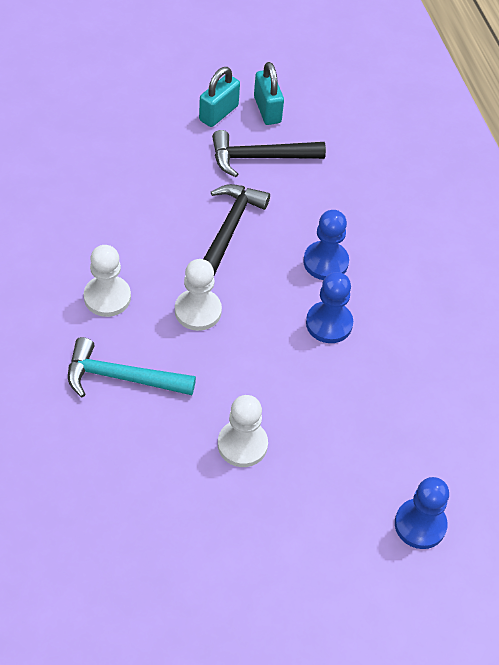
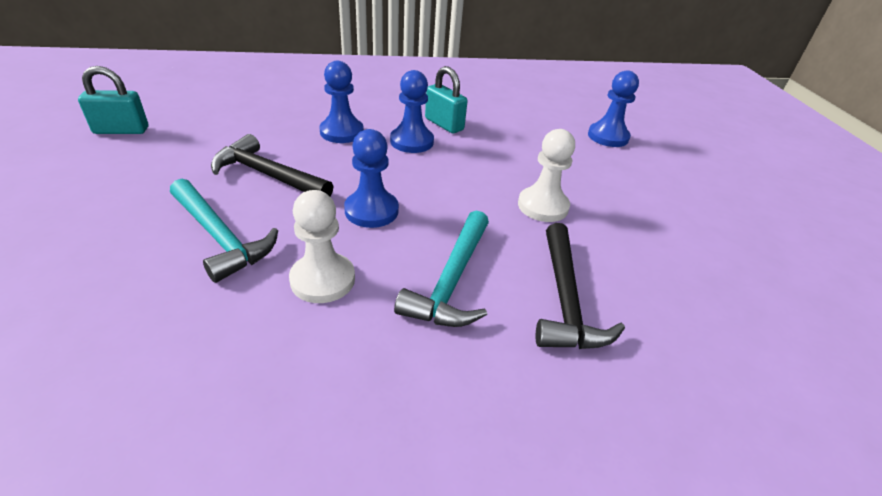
camera: 80 degrees left, 15 degrees down
(140, 225) = (220, 237): none -> turquoise hammer
(198, 311) = (371, 211): white pawn -> blue pawn
(218, 113) = (92, 158): turquoise padlock -> turquoise padlock (444, 124)
(260, 157) = (184, 144): black hammer -> black hammer (565, 299)

